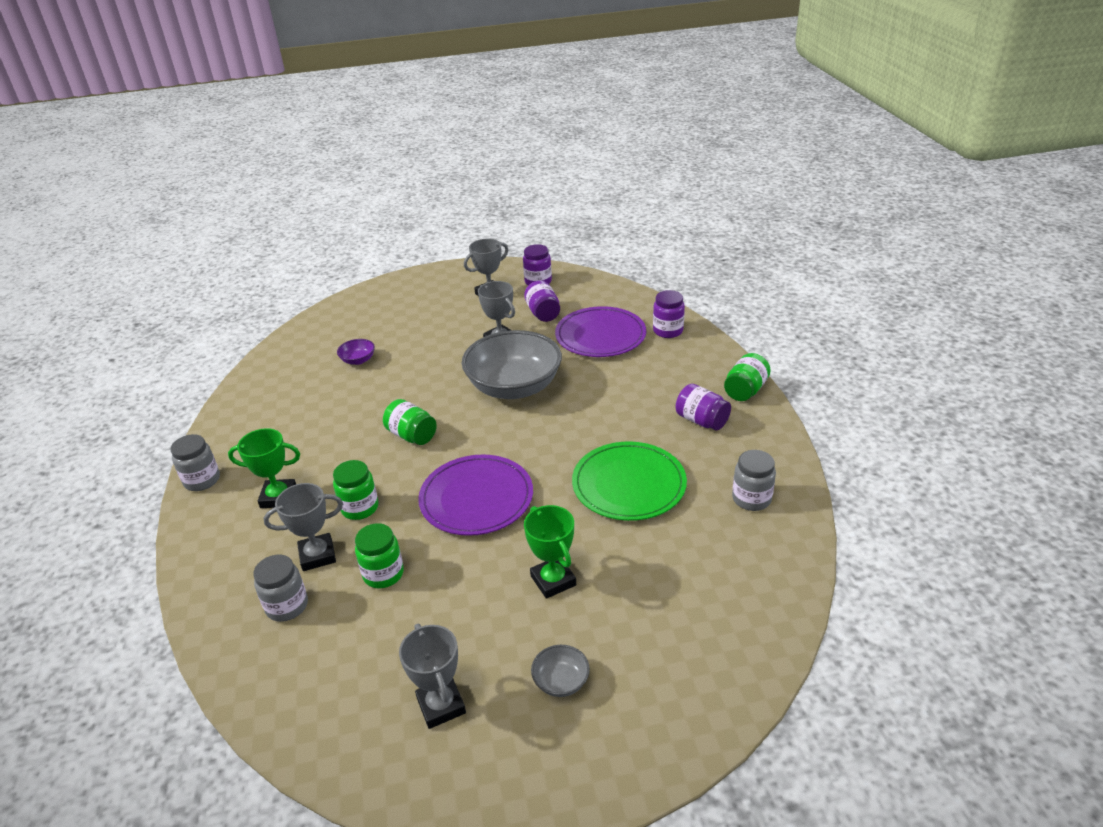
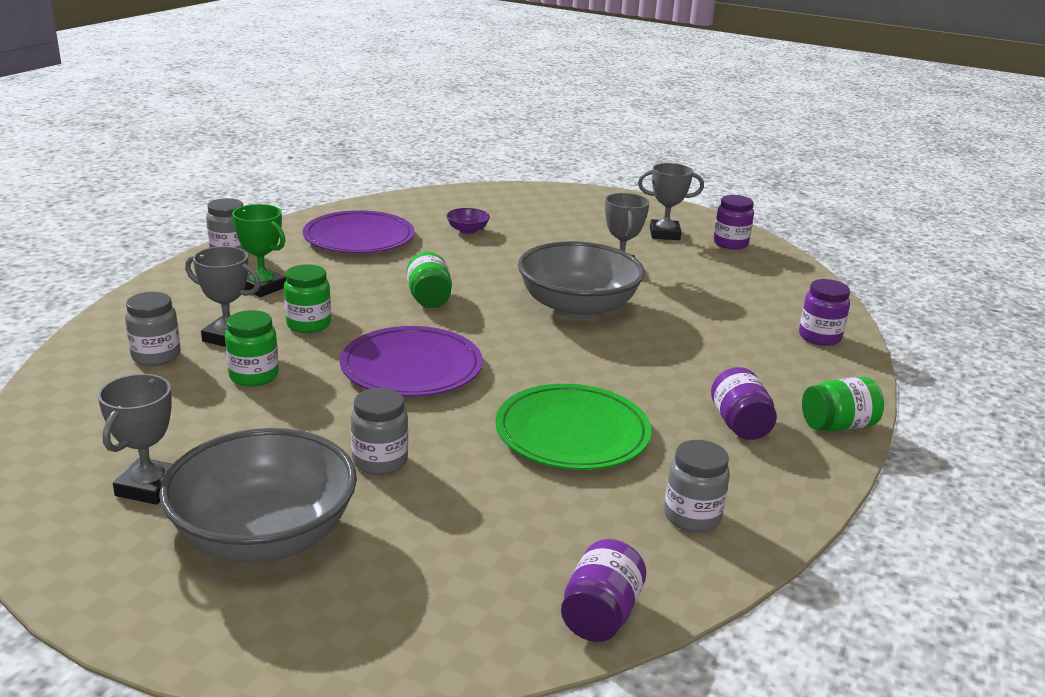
camera: 35 degrees right, 10 degrees down
(543, 313) = (697, 268): purple jar -> purple jar (600, 615)
(553, 580) = (380, 461): green trophy -> grey jar
(561, 681) = (264, 536): grey bowl -> grey bowl, size x2.48
(600, 336) = (732, 309): purple plate -> purple plate (359, 238)

